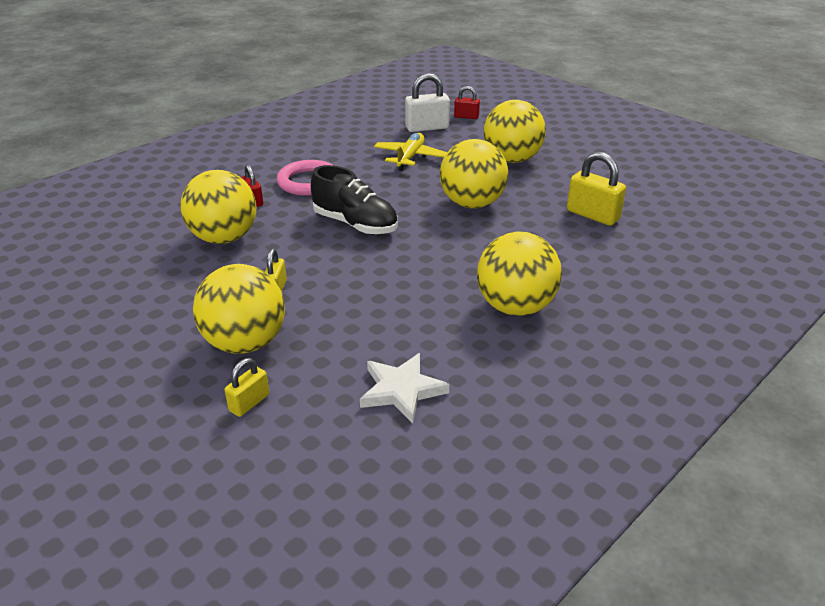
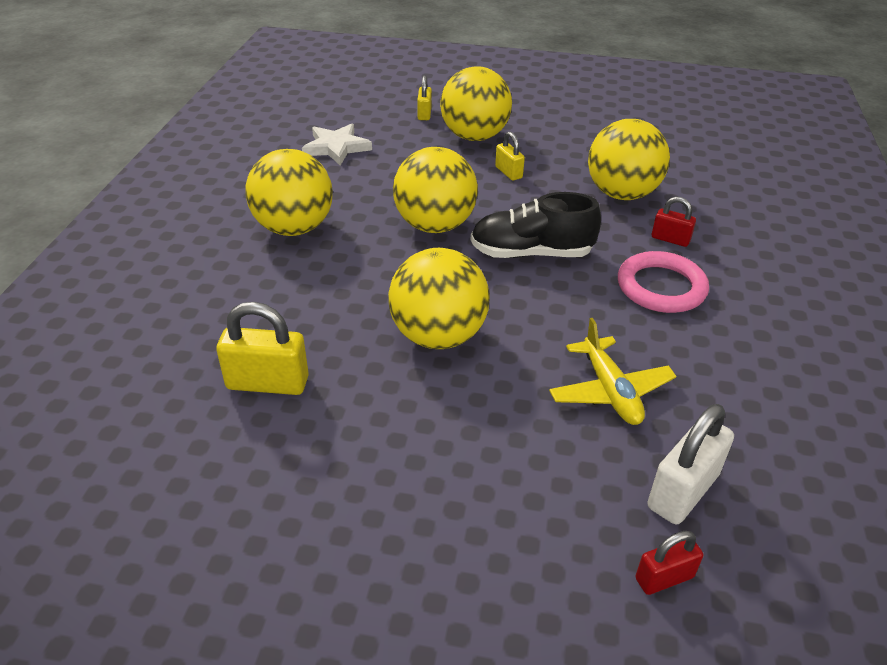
camera: 145 degrees right, 5 degrees up
(512, 159) = (461, 463): yellow ball -> yellow ball (434, 225)

